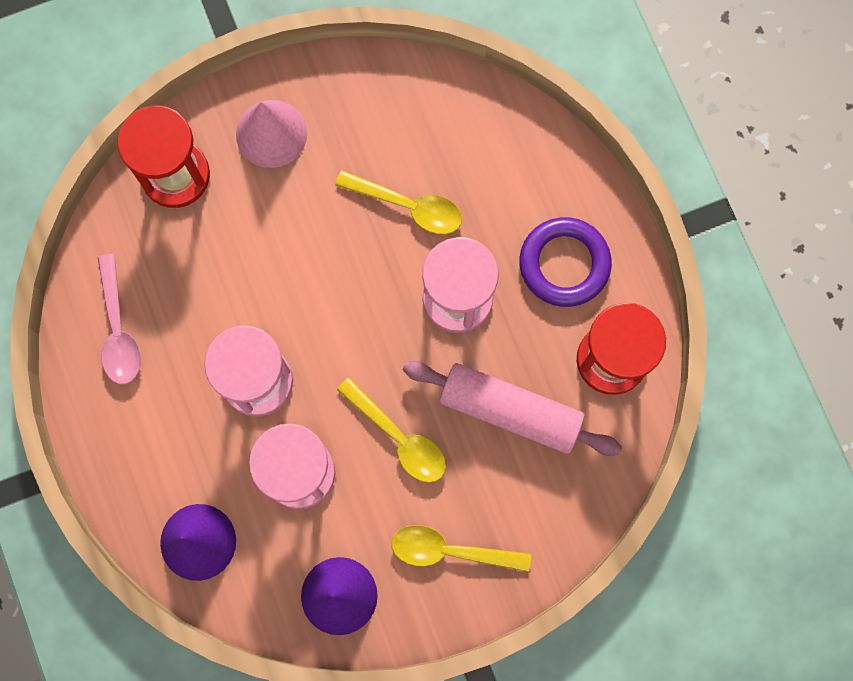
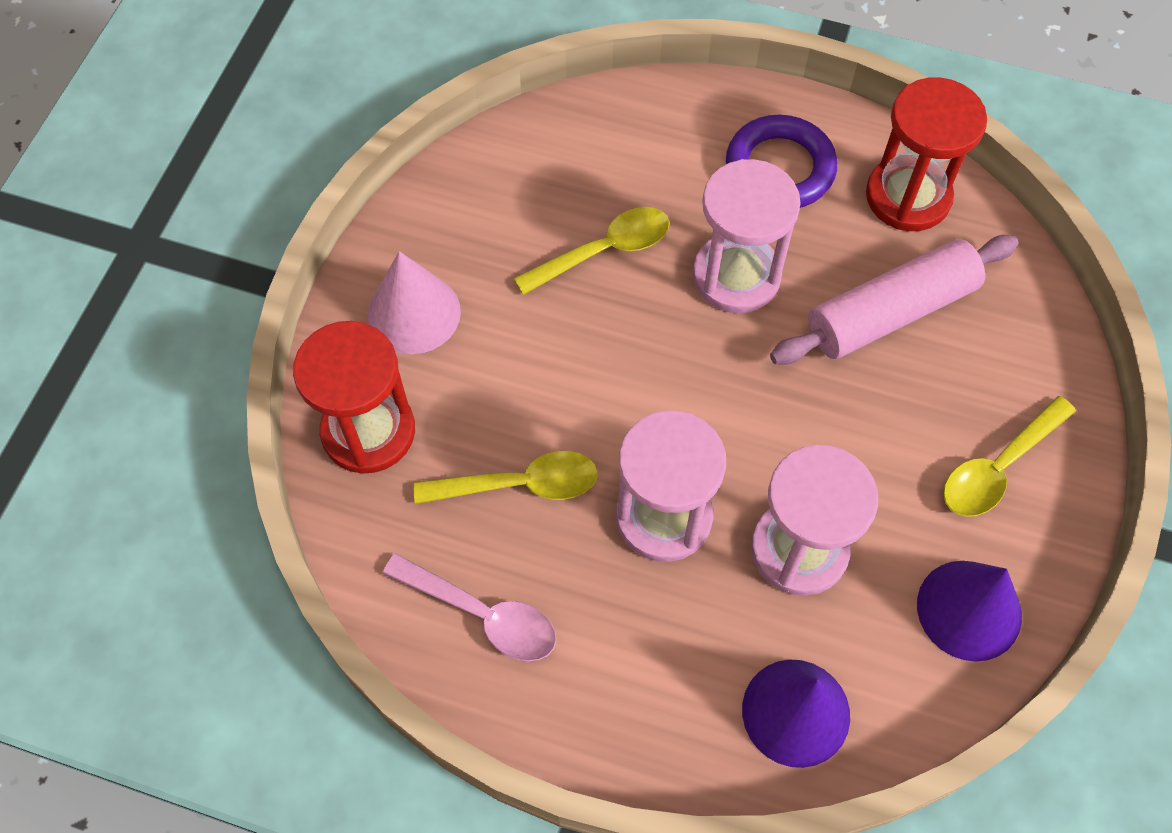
camera: 50 degrees left, 15 degrees down
(399, 438) = (838, 428): yellow spoon -> yellow spoon (520, 484)

